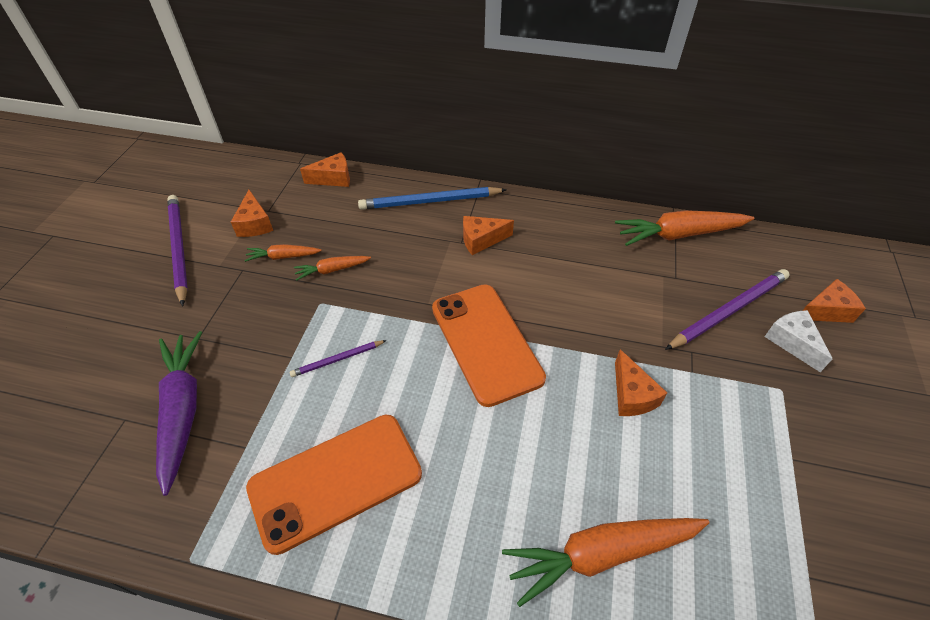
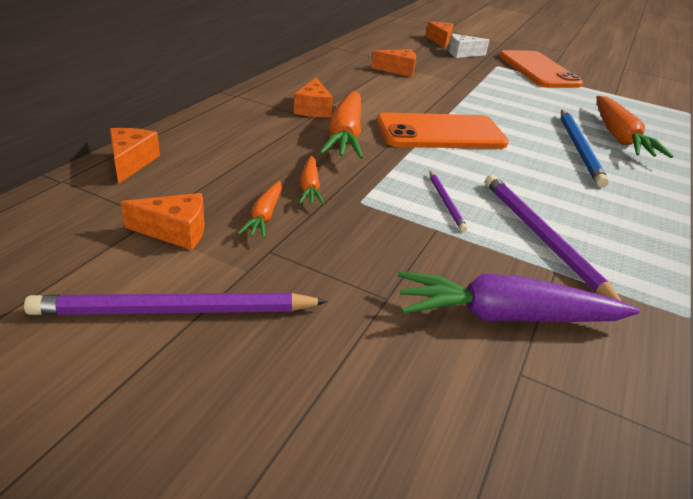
camera: 80 degrees left, 15 degrees down
(335, 480) = (584, 222): orange phone -> orange phone (538, 70)
(430, 201) = (234, 118): blue pencil -> blue pencil (579, 149)
(631, 395) = (499, 100): orange cheese -> orange cheese (398, 70)
(679, 234) = (353, 50): orange carrot -> orange carrot (345, 135)
(728, 311) = (432, 59): purple pencil -> purple pencil (541, 237)

